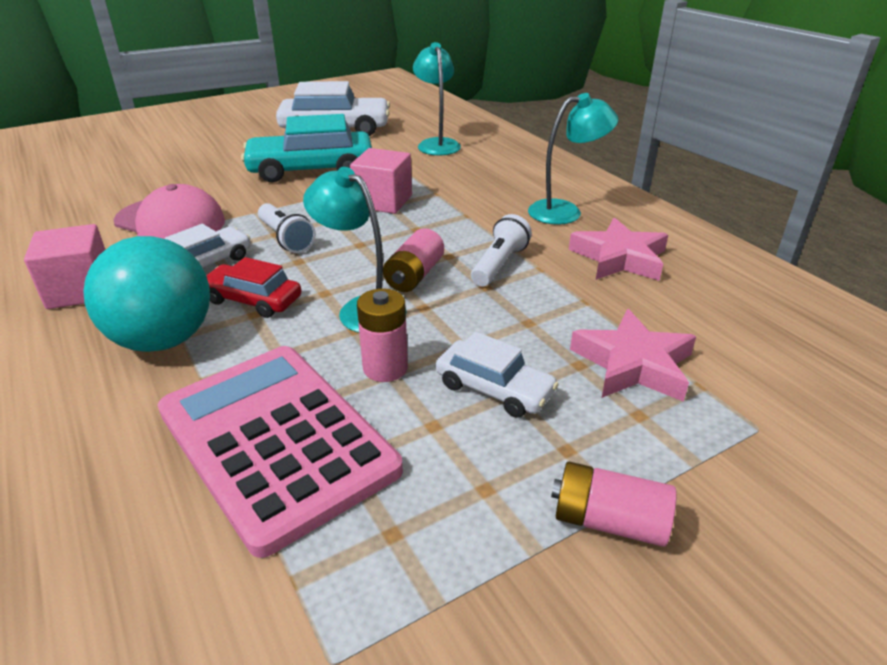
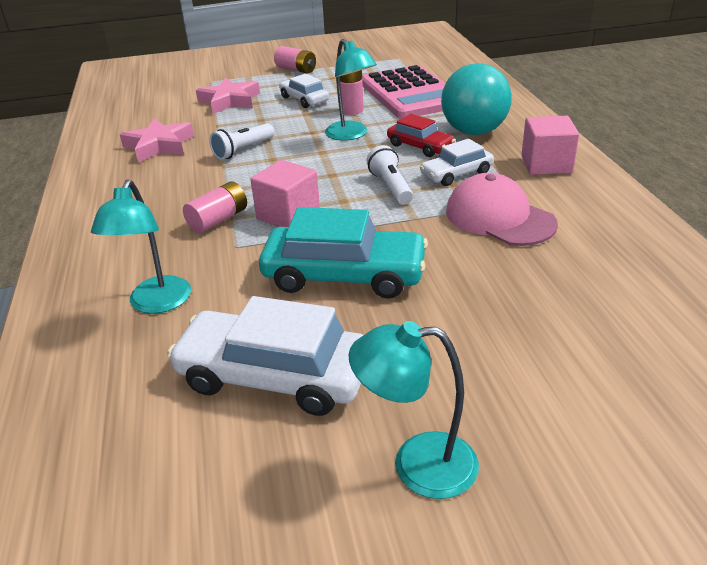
camera: 160 degrees left, 0 degrees up
(414, 275) = (306, 149): pink battery -> pink battery (218, 220)
(565, 211) = (142, 184): turquoise lamp -> turquoise lamp (417, 464)

